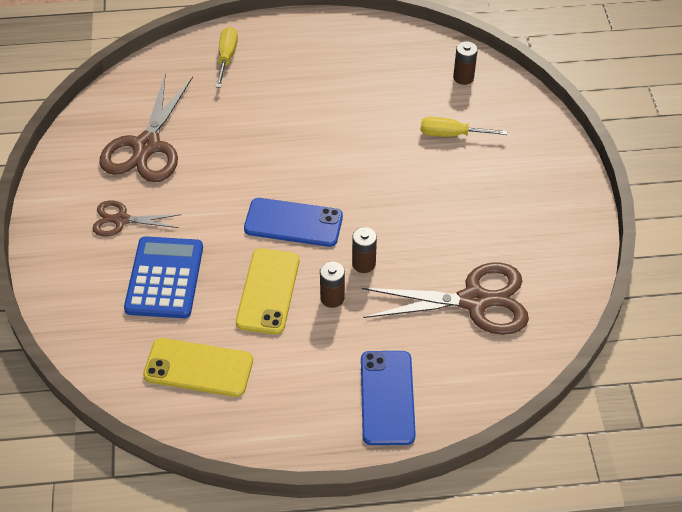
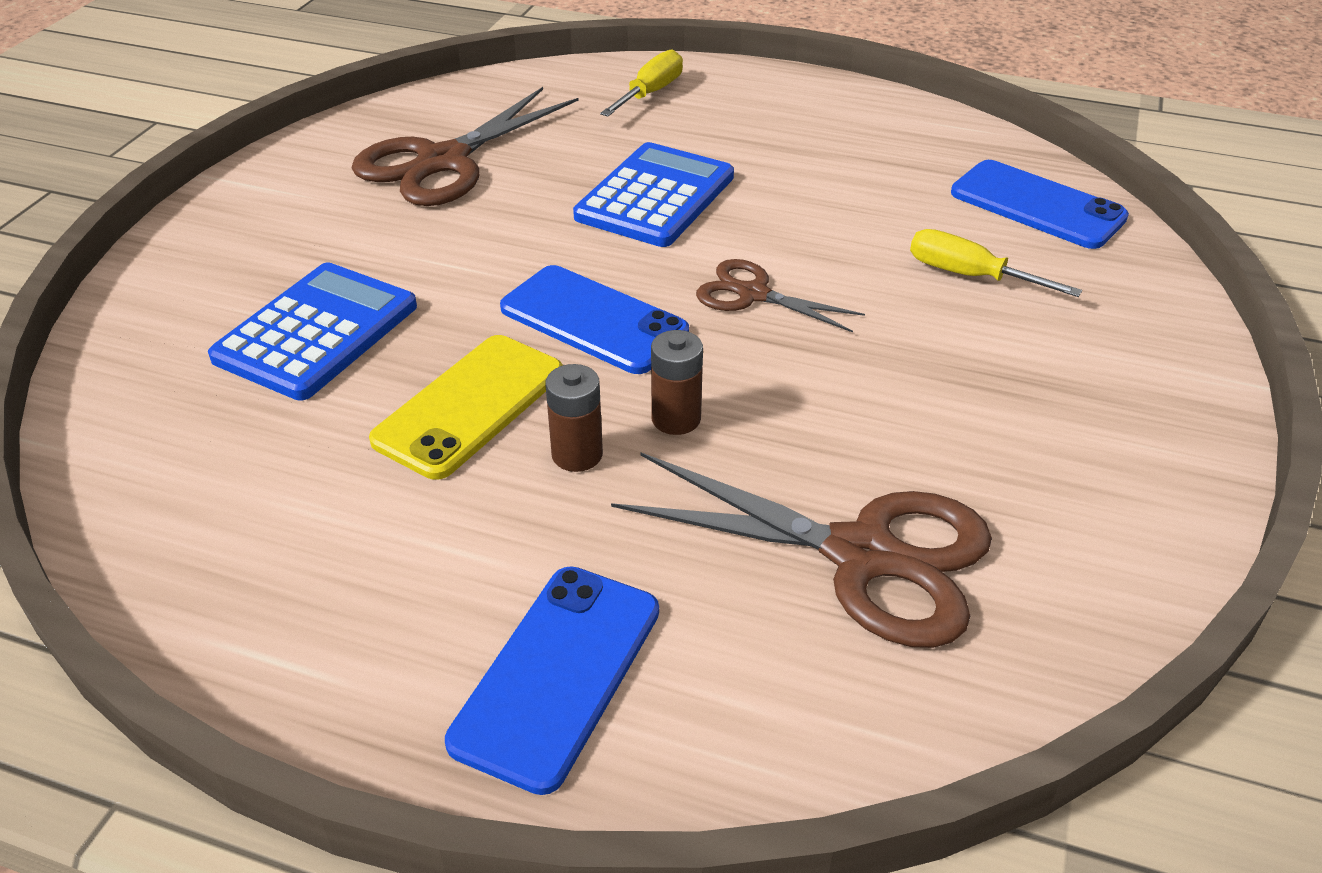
camera: 25 degrees right, 10 degrees down
(121, 220) = (323, 238): brown scissors -> brown scissors (753, 294)
(198, 368) = (249, 484): yellow phone -> none
(275, 134) = (655, 197): none -> blue calculator
(463, 77) = (1037, 205): brown battery -> blue phone

